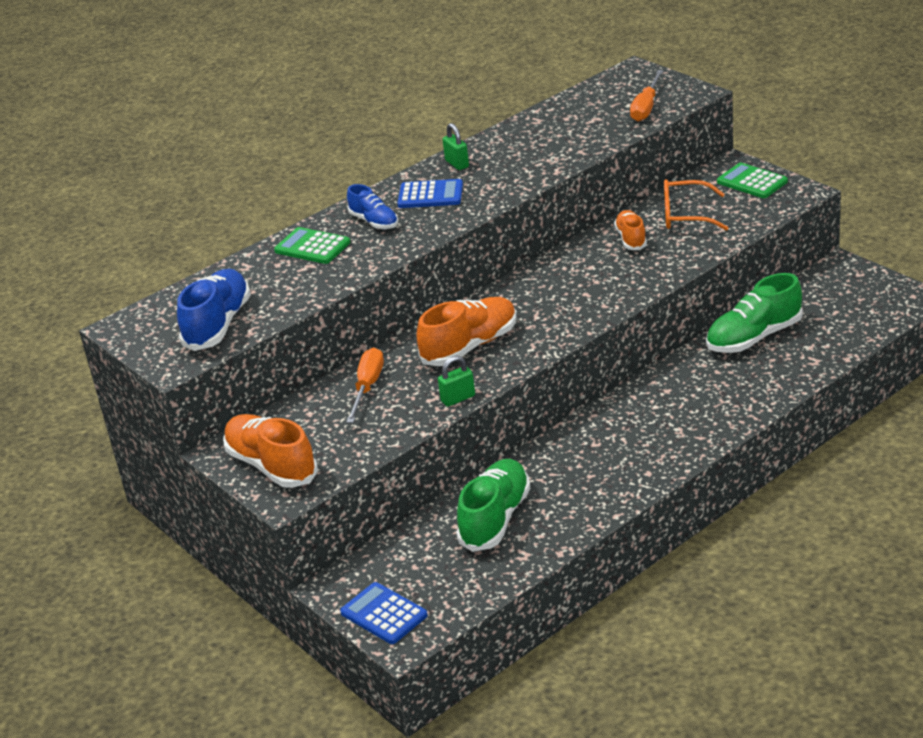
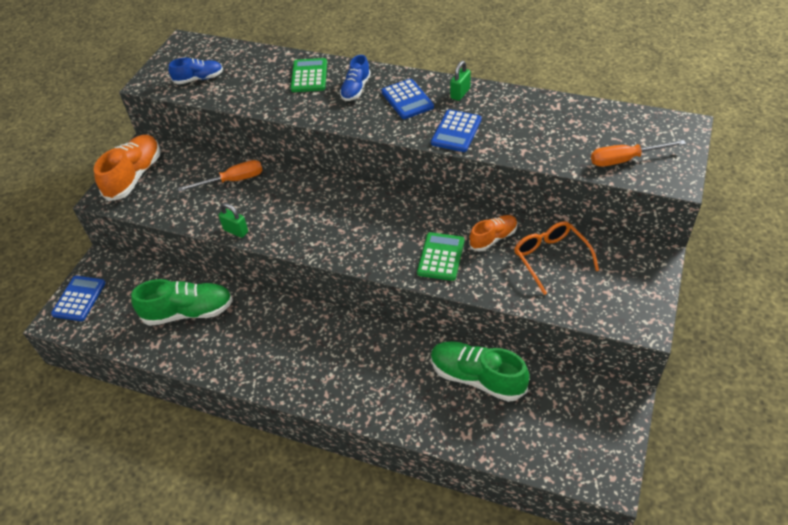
camera: 60 degrees right, 15 degrees up
(218, 325) = (199, 79): blue shoe -> blue shoe, size x0.59
(470, 346) = (301, 209): orange shoe -> none
(513, 179) = (456, 131): none -> blue calculator
(752, 182) = (636, 281): green calculator -> green calculator (441, 257)

